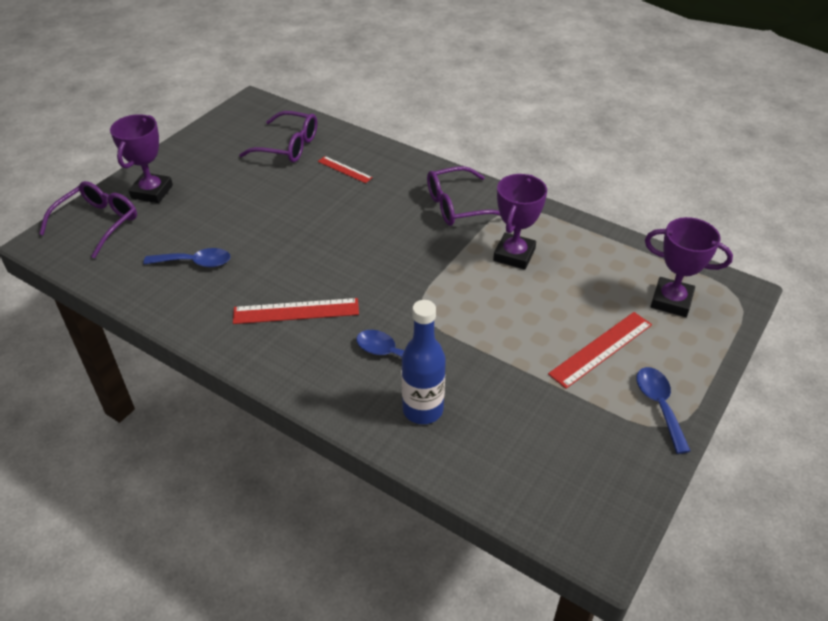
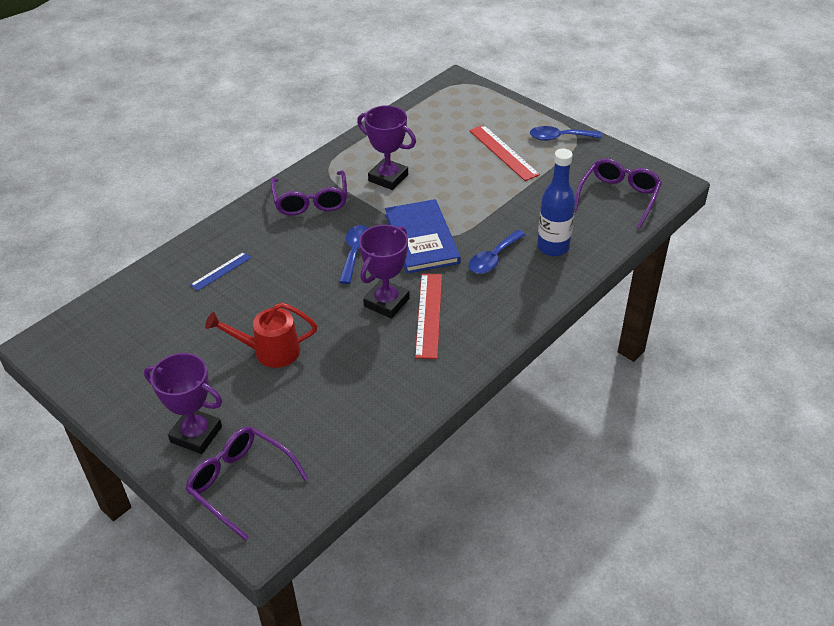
camera: 80 degrees left, 0 degrees up
(195, 262) = (339, 390): blue spoon -> blue spoon (355, 252)
(244, 214) = (269, 351): none -> red watering can
(288, 146) = (156, 313): purple glasses -> purple glasses (618, 197)
(344, 169) = (221, 271): red ruler -> blue ruler
(415, 293) = (421, 238): none -> blue book
(671, 301) = (460, 112): purple trophy -> purple trophy (386, 302)

